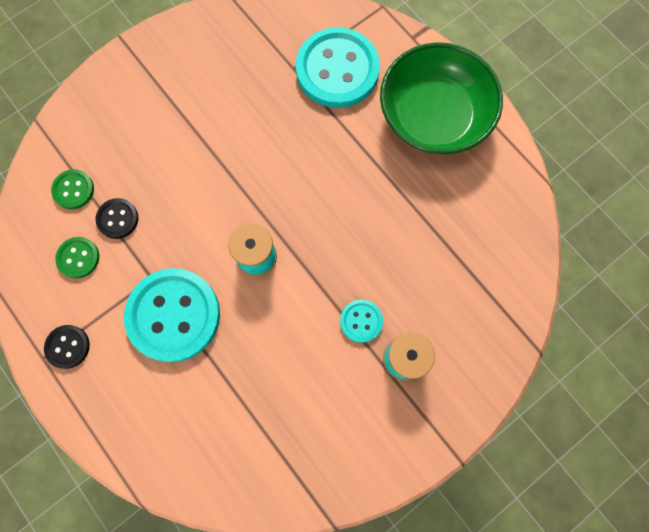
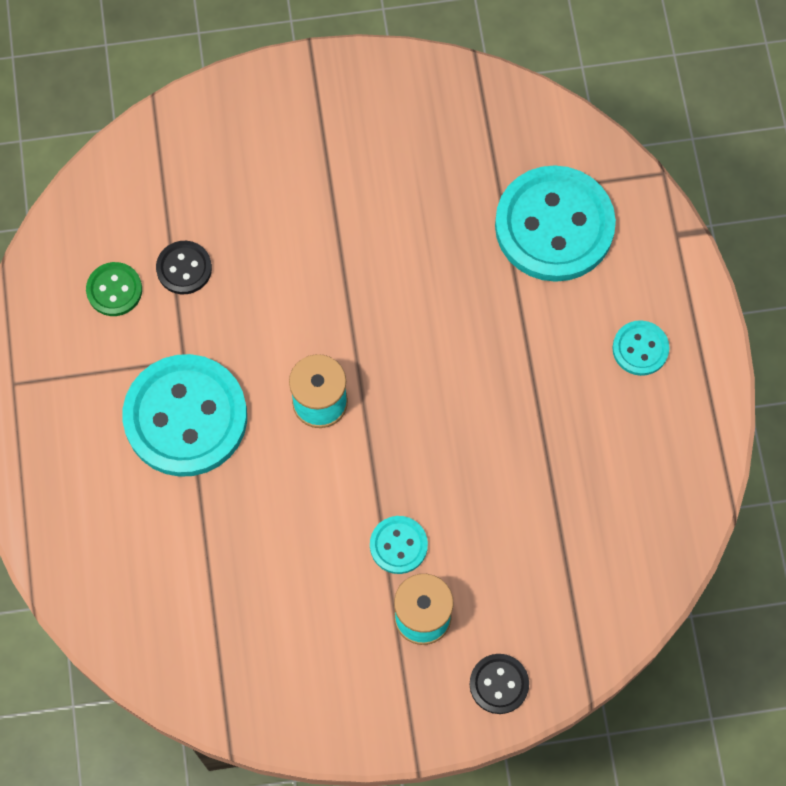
camera: 30 degrees right, 5 degrees down
(68, 346) = (48, 386): black button -> black button (499, 684)
(73, 190) = (152, 206): green button -> none
(433, 116) = (640, 349): green bowl -> turquoise button

